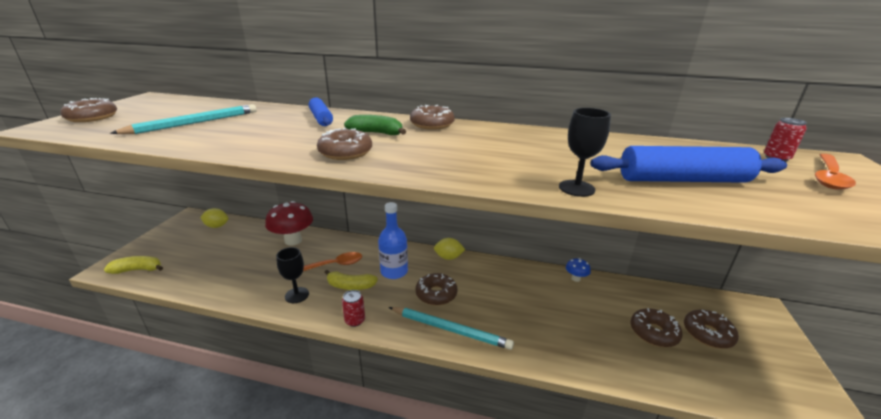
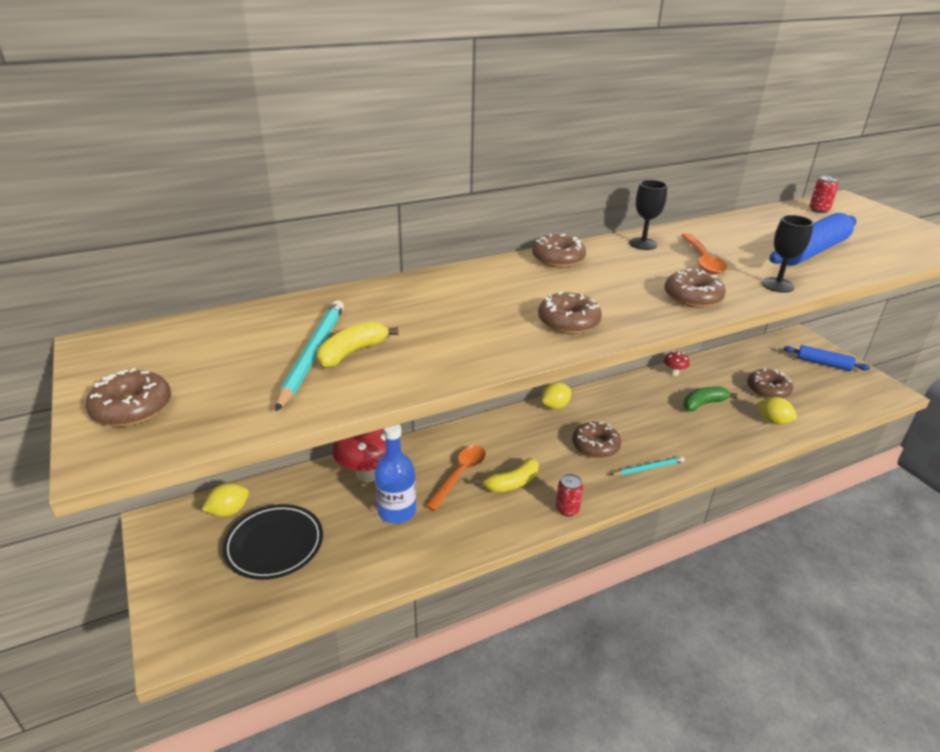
camera: 40 degrees left, 5 degrees up
(138, 270) = (226, 618): yellow banana -> yellow banana (352, 352)
(205, 250) = (274, 544): none -> black plate
(297, 295) = (476, 522): black goblet -> black goblet (643, 244)
(321, 118) = (439, 291): blue rolling pin -> blue rolling pin (823, 364)
(376, 133) = (538, 289): green banana -> green banana (703, 403)
(394, 271) = (529, 446): blue bottle -> blue bottle (397, 511)
(450, 329) = (648, 468): turquoise pencil -> turquoise pencil, size x0.58
(575, 278) = (674, 373): blue mushroom -> red mushroom
(620, 359) = (773, 421): none -> yellow lemon
(707, 334) = (794, 373): brown donut -> brown donut (692, 297)
(828, 177) = (862, 219): orange spoon -> orange spoon (702, 260)

